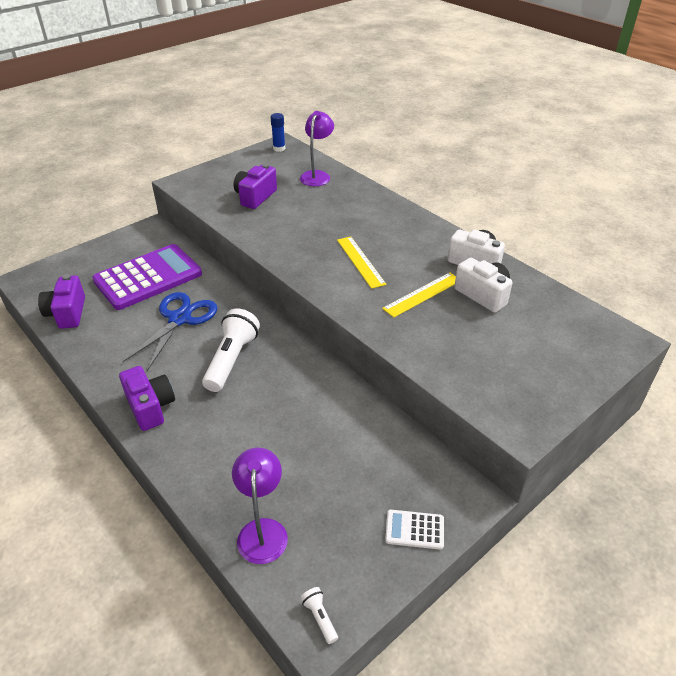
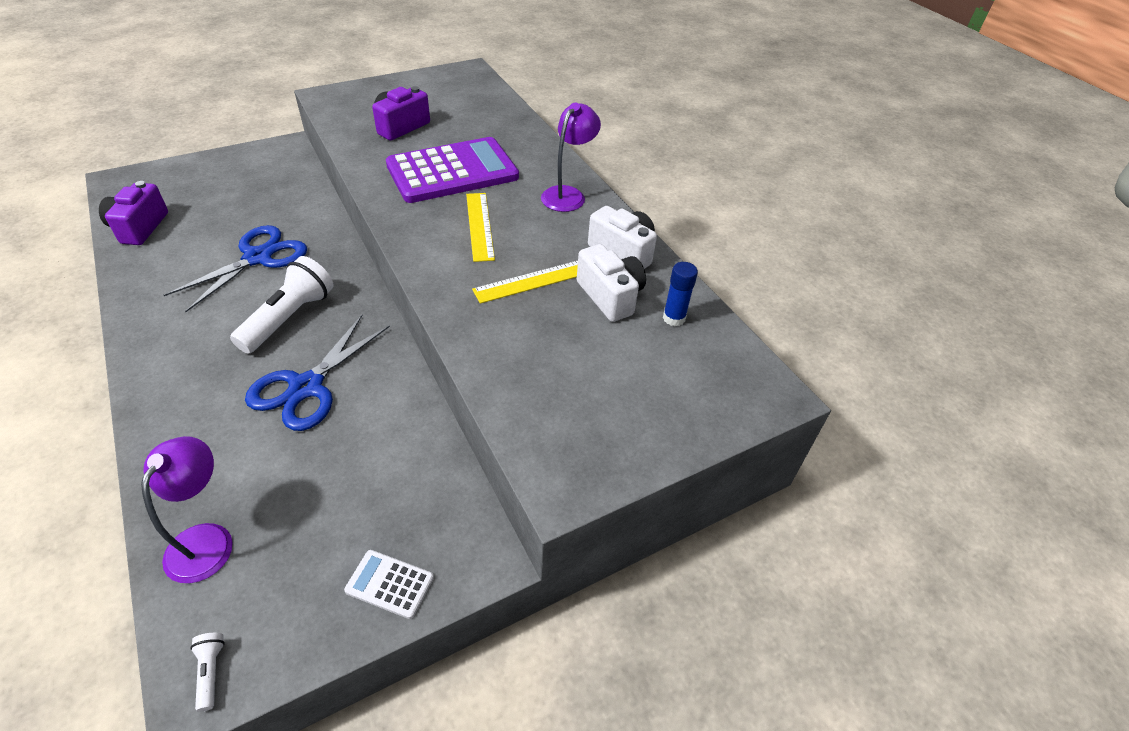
camera: 10 degrees right, 5 degrees up
(148, 277) = (250, 202): purple calculator -> purple calculator (452, 171)
(150, 407) = (165, 356): purple camera -> none
(275, 407) = (306, 387): none -> blue scissors
(279, 148) = (462, 75): blue glue stick -> blue glue stick (674, 318)
(317, 175) = (488, 113): purple lamp -> purple lamp (568, 194)

